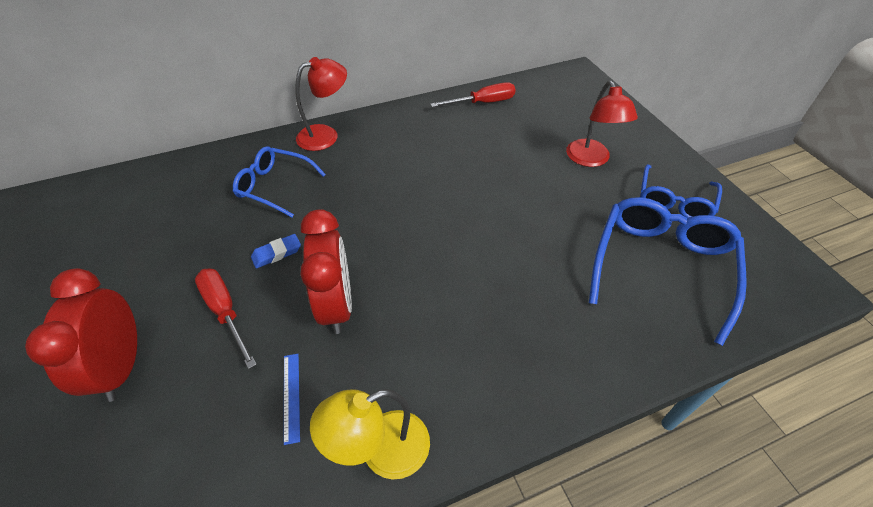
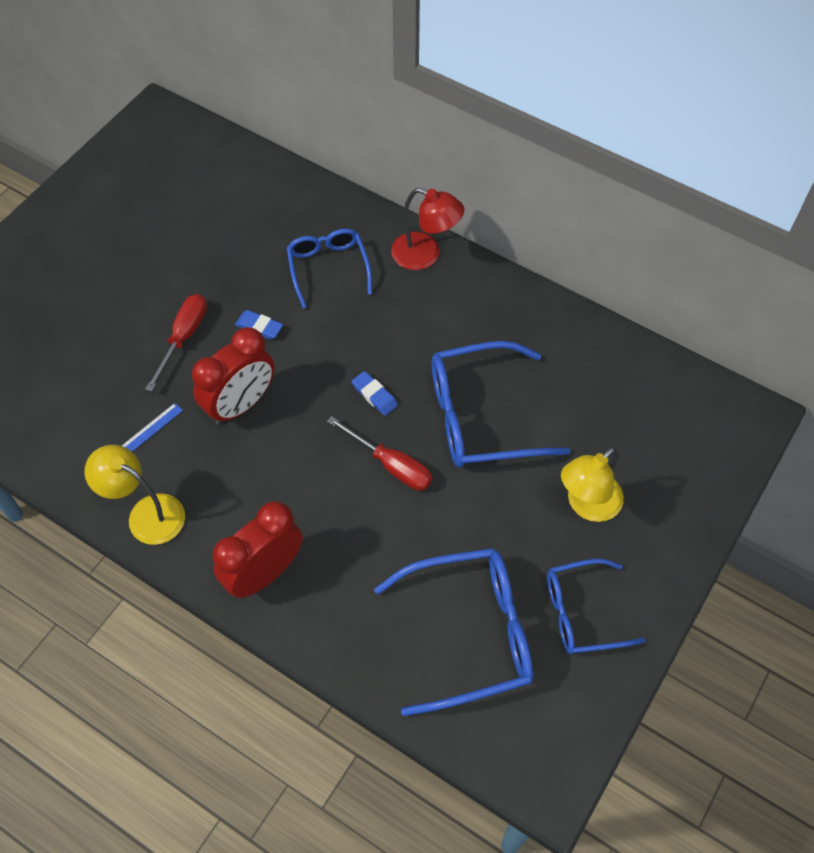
camera: 55 degrees right, 10 degrees up
(122, 366) = (102, 315): red clock -> red clock (264, 573)
(412, 217) = (374, 395): none -> blue eraser
(482, 172) = (481, 416): none -> blue glasses
(483, 103) = (599, 354): red screwdriver -> red screwdriver (391, 465)
(591, 159) = (587, 505): red lamp -> yellow lamp

